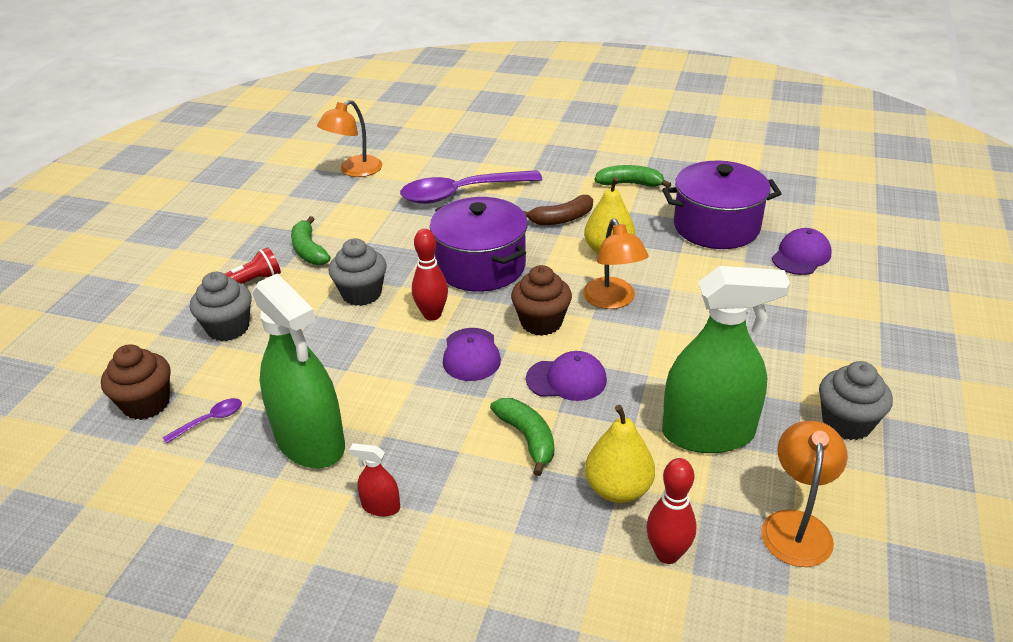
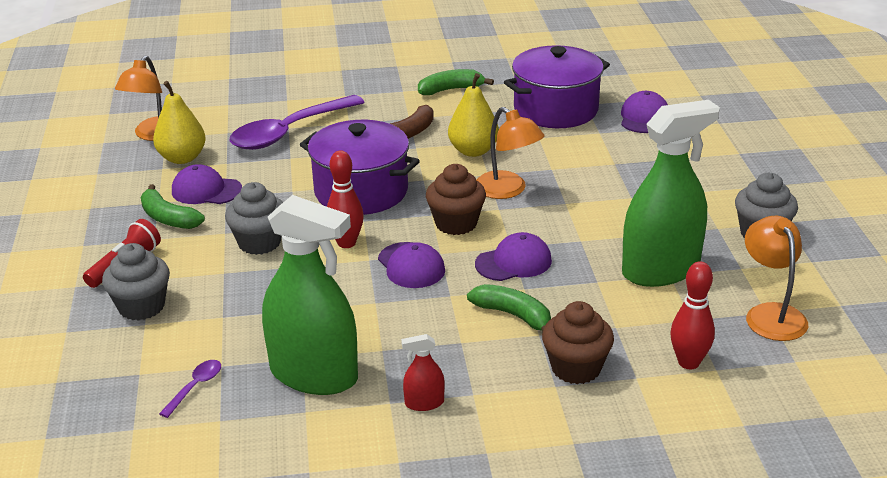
camera: 25 degrees left, 5 degrees down
(146, 404) = (112, 393): brown cupcake -> brown cupcake (576, 368)
(356, 232) = (206, 190): none -> purple cap
(618, 489) = (617, 330): yellow pear -> yellow pear (182, 158)

